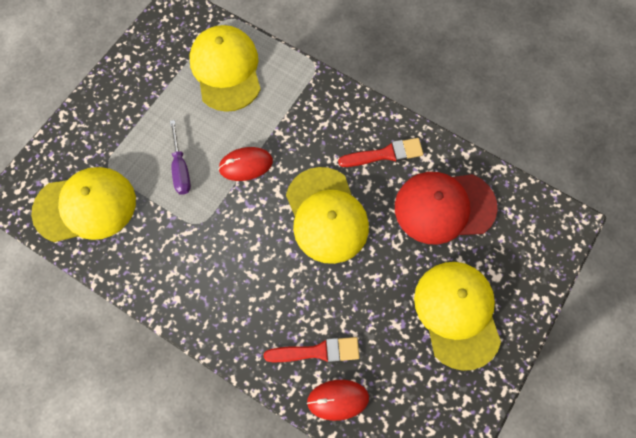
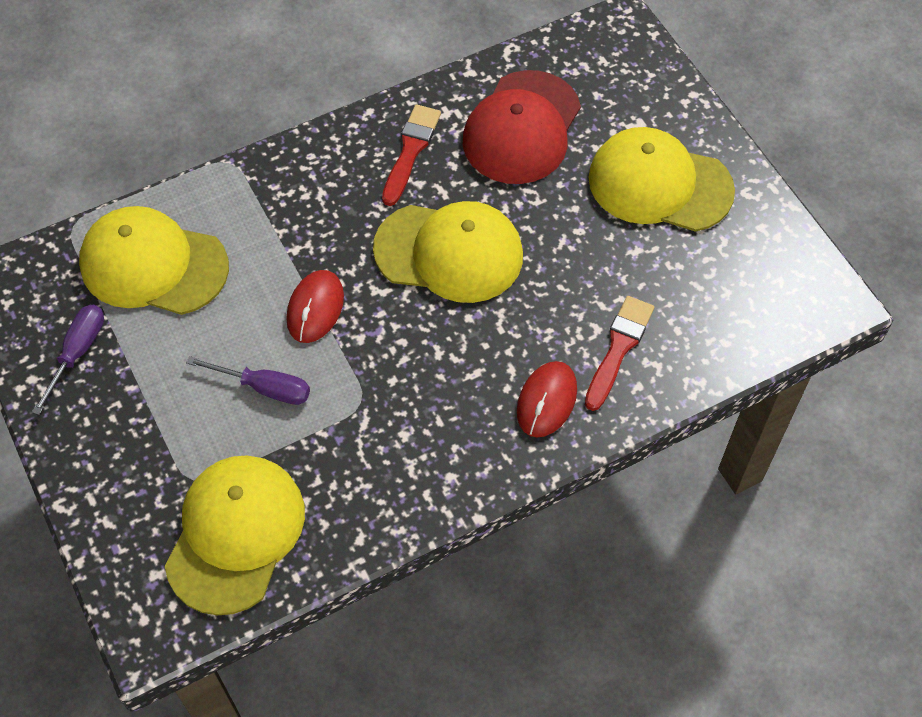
camera: 60 degrees left, 10 degrees down
(153, 68) = (77, 352): none -> purple screwdriver
(338, 400) = (690, 355): red mouse -> red mouse (546, 401)

